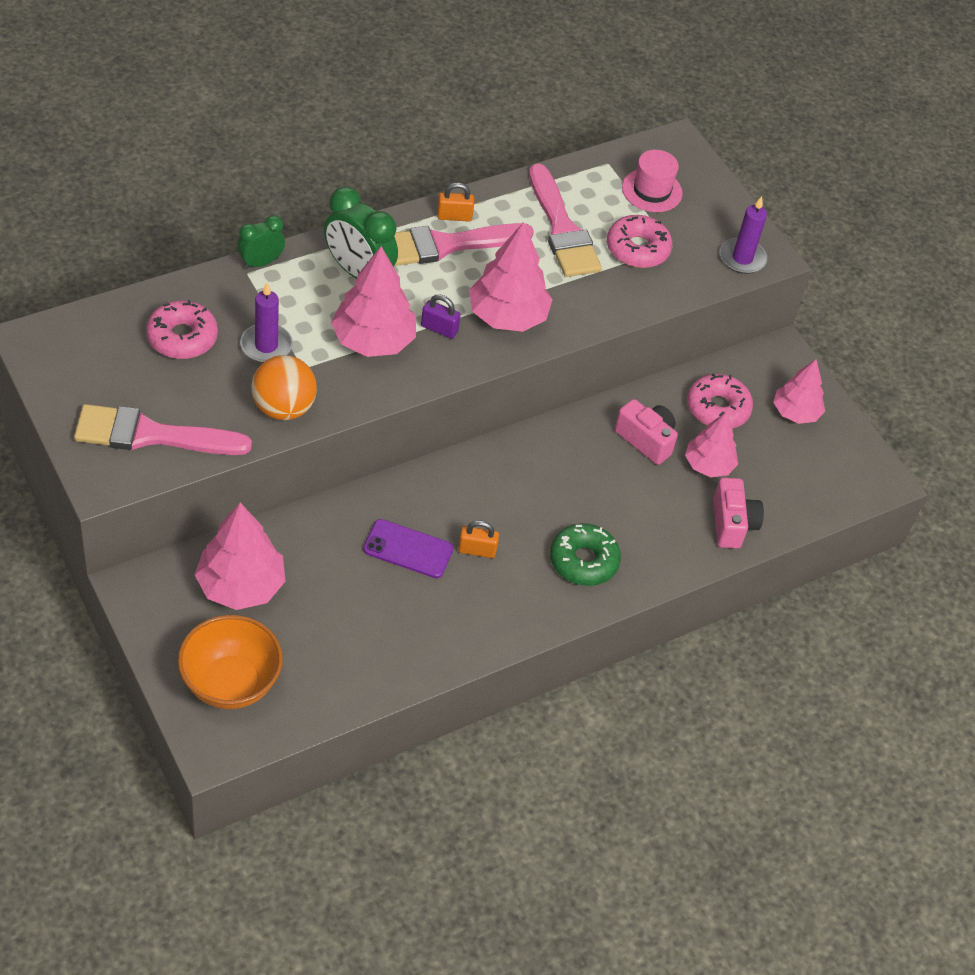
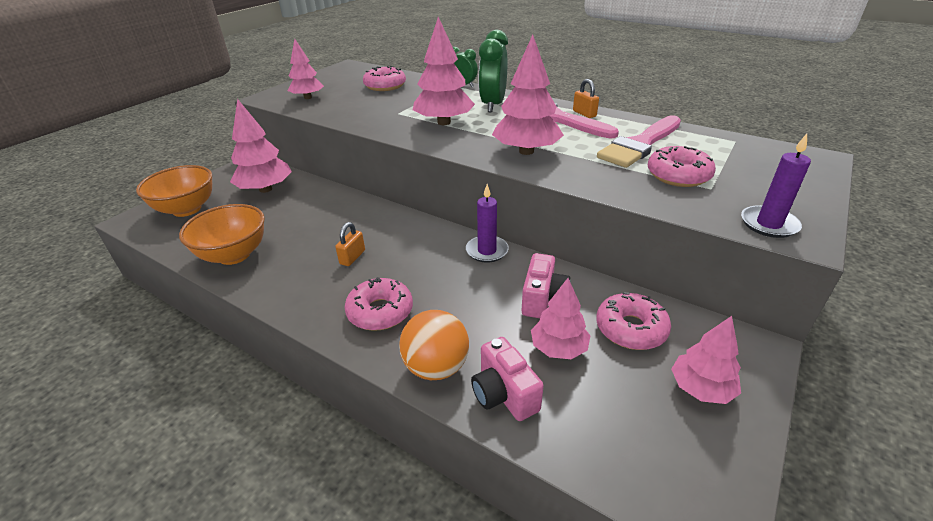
camera: 70 degrees right, 15 degrees down
(151, 435) = (308, 97): pink brush -> pink tree
(266, 346) = (403, 102): purple candle -> purple candle (487, 251)
(283, 408) = (359, 117): orange ball -> orange ball (436, 367)
(392, 654) = (234, 255): none -> orange bowl
(408, 549) = (333, 231): purple phone -> none
(439, 328) = (481, 135): purple padlock -> none
(477, 550) = (352, 257): orange padlock -> orange padlock turned 45 degrees clockwise
(583, 561) = (380, 311): green donut -> pink donut
(652, 190) = (748, 163): pink hat -> none
(732, 524) = (504, 394): pink camera -> pink camera turned 90 degrees clockwise

